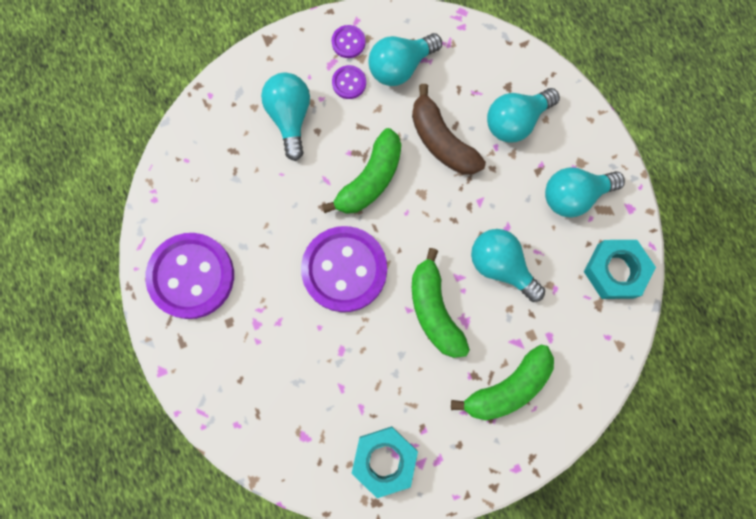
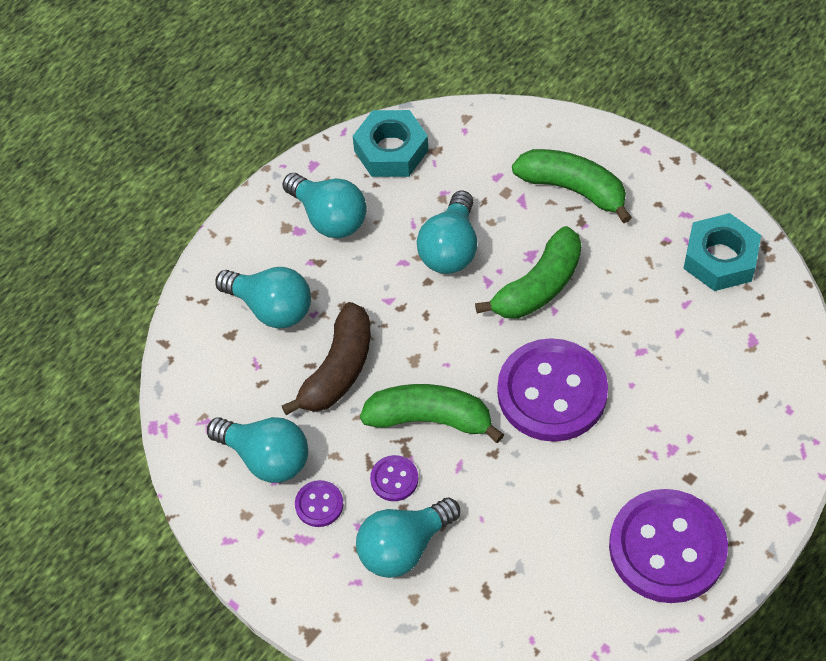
camera: 115 degrees left, 20 degrees down
(348, 42) = (263, 533): purple button -> purple button (394, 479)

